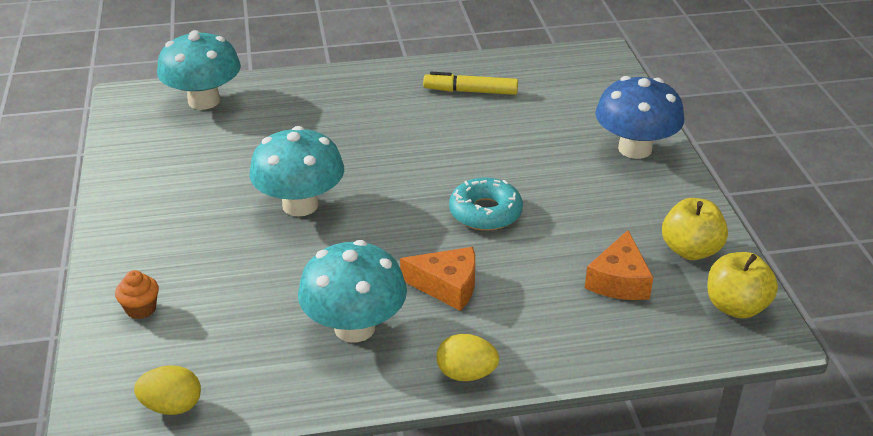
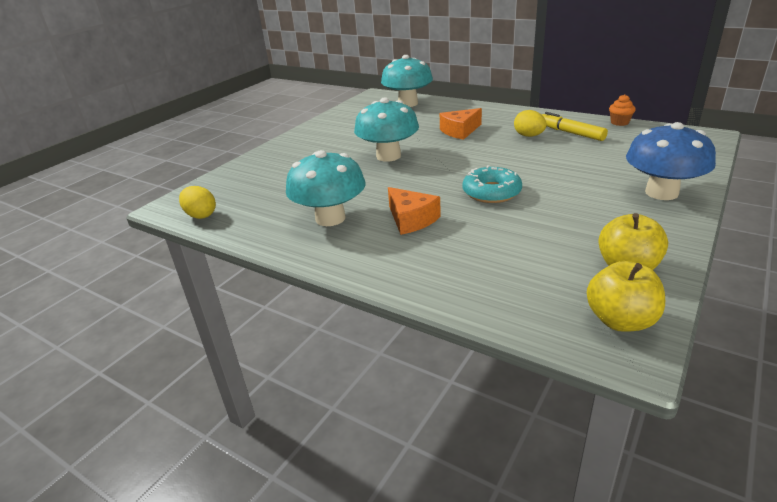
camera: 45 degrees right, 5 degrees down
(141, 309) = (252, 173): orange cupcake -> orange cupcake (619, 122)
(466, 374) = (354, 267): yellow egg -> yellow egg (529, 136)
(619, 281) = (536, 262): orange cheese -> orange cheese (460, 131)

